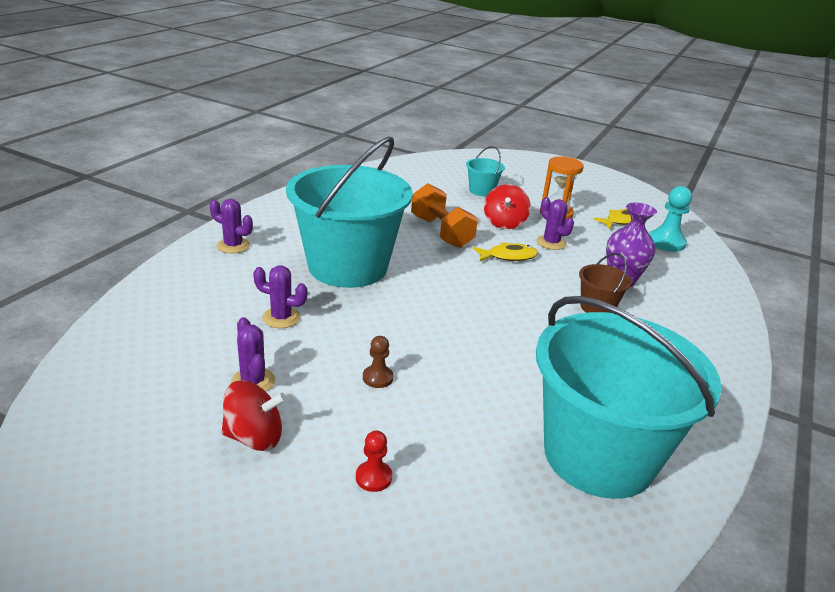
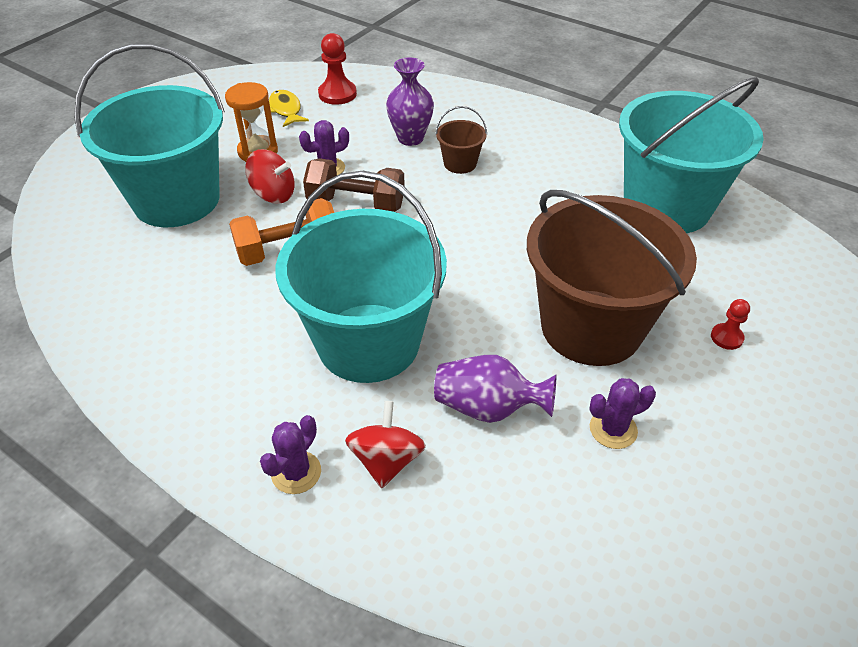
camera: 80 degrees left, 15 degrees up
(254, 437) = (698, 423): red spinning top -> red spinning top (386, 460)
(281, 318) = (488, 408): purple cactus -> purple vase
(377, 378) = (591, 327): brown pawn -> brown bucket
(481, 191) = (176, 200): turquoise bucket -> turquoise bucket, size x2.45
(508, 256) = (356, 204): yellow fish -> brown dumbbell
(666, 242) = (337, 94): turquoise pawn -> red pawn

